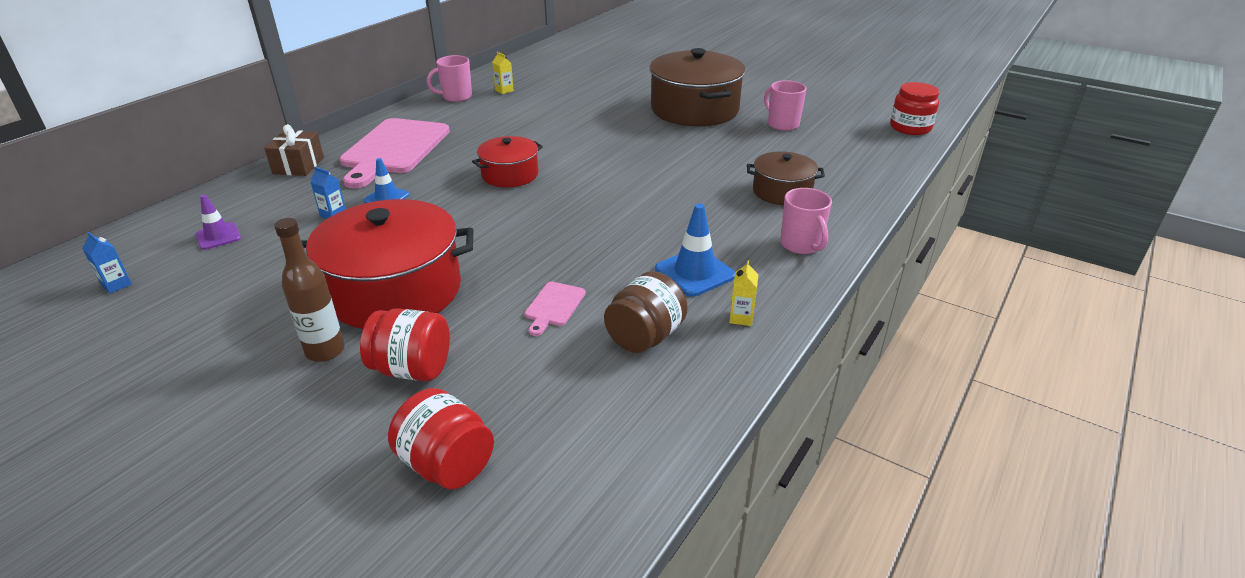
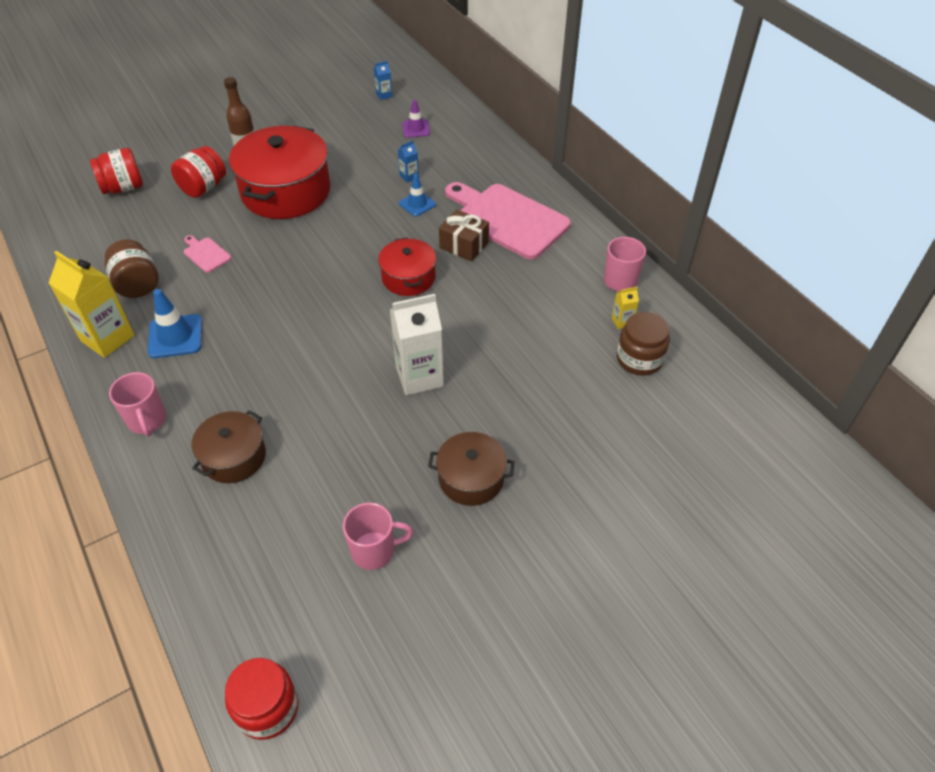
camera: 115 degrees right, 15 degrees up
(298, 166) = (507, 167): brown gift -> brown gift (464, 245)
(538, 81) = (639, 359): none -> brown jar
(625, 143) = (419, 376): none -> white carton
(694, 109) = (471, 478): brown pot -> brown pot, size x0.55
(741, 318) = (107, 338): yellow carton -> yellow carton, size x2.24
(801, 245) = (147, 421): pink mug -> pink mug turned 120 degrees counterclockwise

